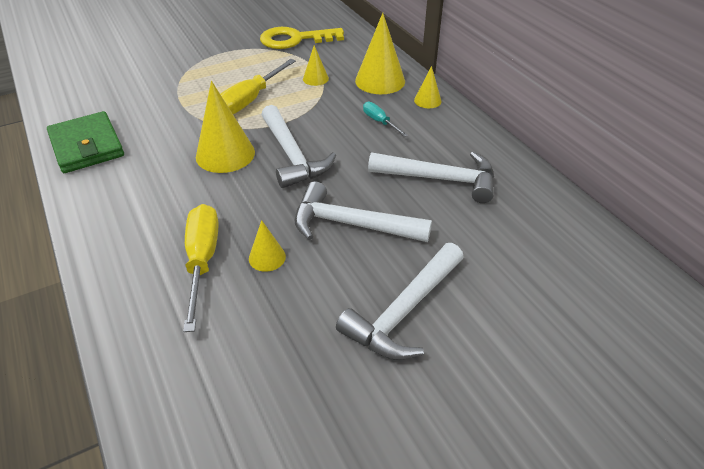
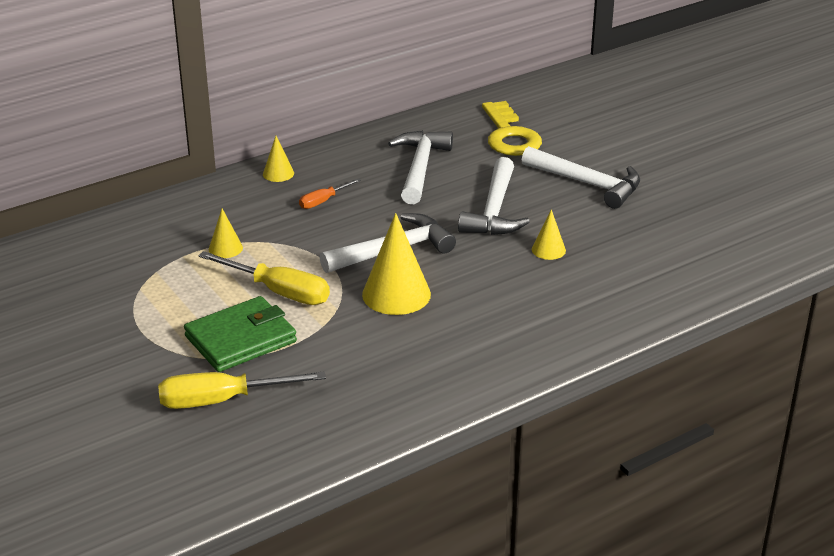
camera: 95 degrees left, 10 degrees down
(87, 146) = (392, 402): green wallet -> green wallet (240, 339)
(202, 261) = (563, 283): yellow screwdriver -> yellow screwdriver (222, 400)
(295, 39) = (111, 273): yellow key -> yellow key (509, 135)
(379, 122) = (323, 201): turquoise screwdriver -> orange screwdriver
(380, 81) = (233, 203): yellow cone -> none

